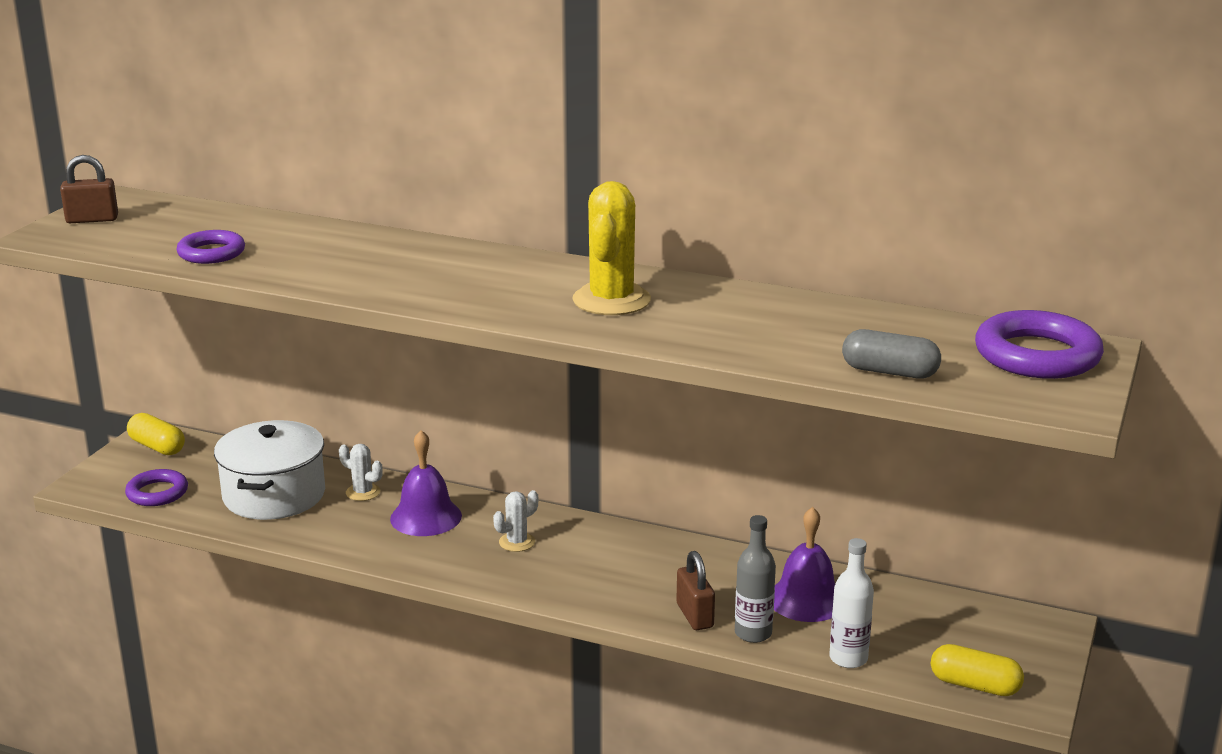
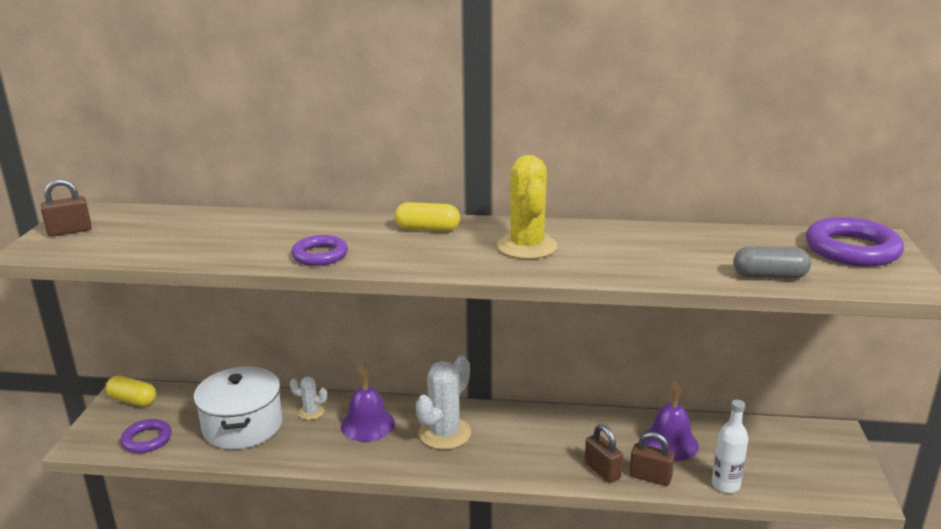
camera: 15 degrees left, 0 degrees up
(211, 253) = (187, 247): purple ring -> purple ring (320, 255)
(517, 542) = (444, 433): white cactus -> white cactus, size x1.94
(753, 633) = (650, 477): grey bottle -> brown padlock
(975, 685) = (820, 489): yellow capsule -> yellow capsule (427, 229)

